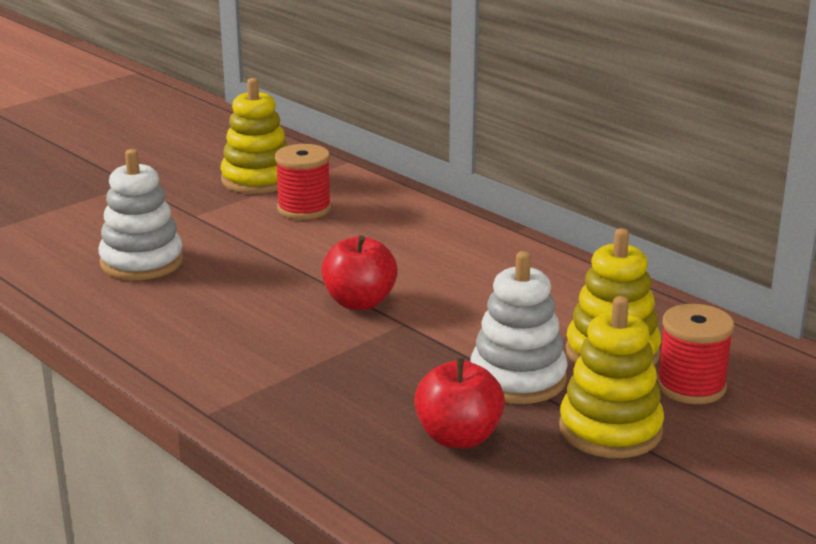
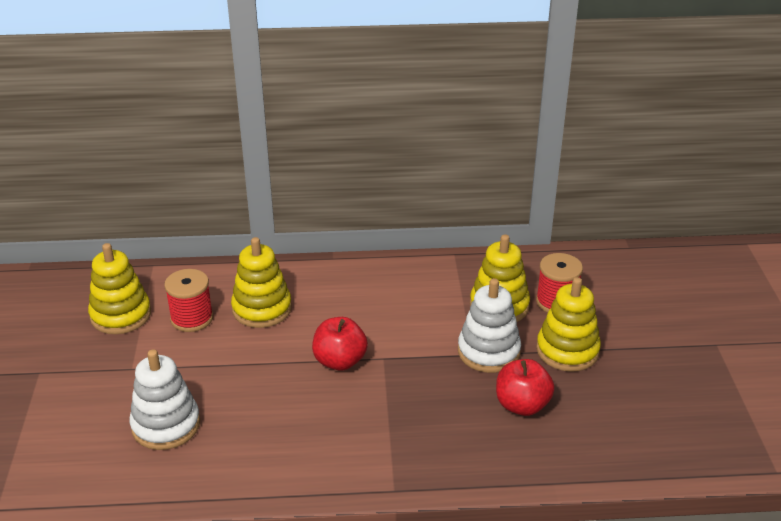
camera: 50 degrees left, 10 degrees up
(373, 232) = (262, 309): none -> yellow stacking toy

